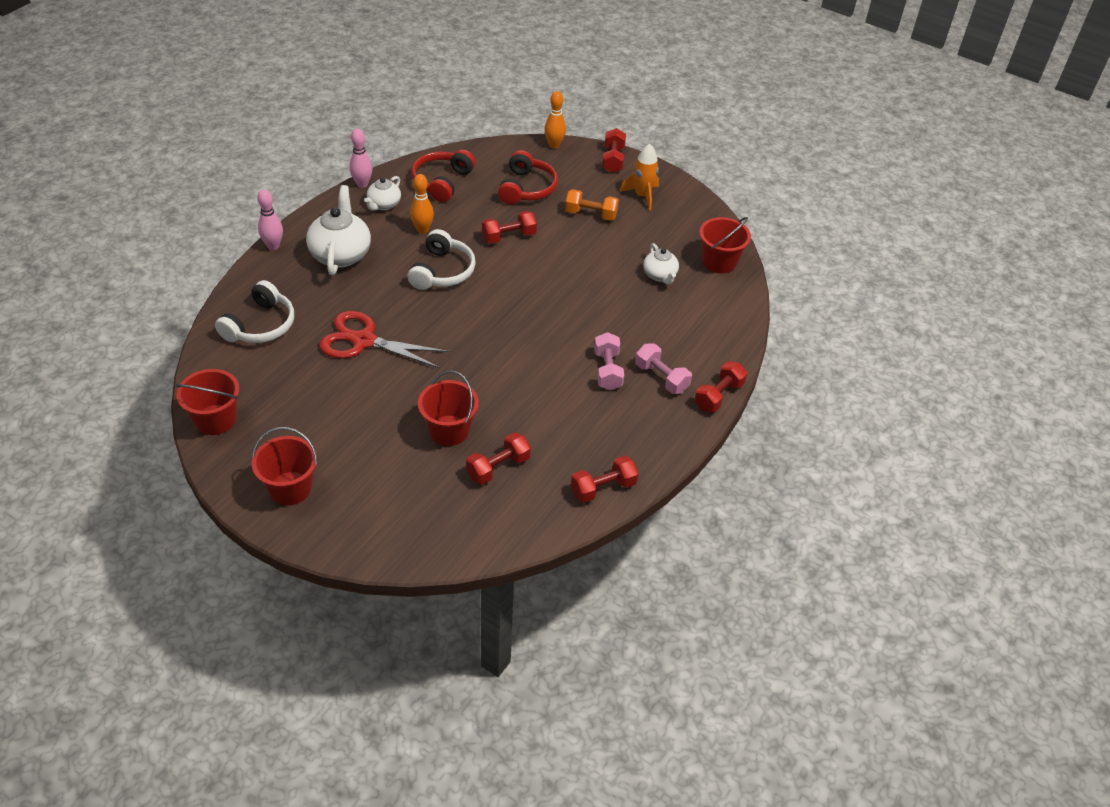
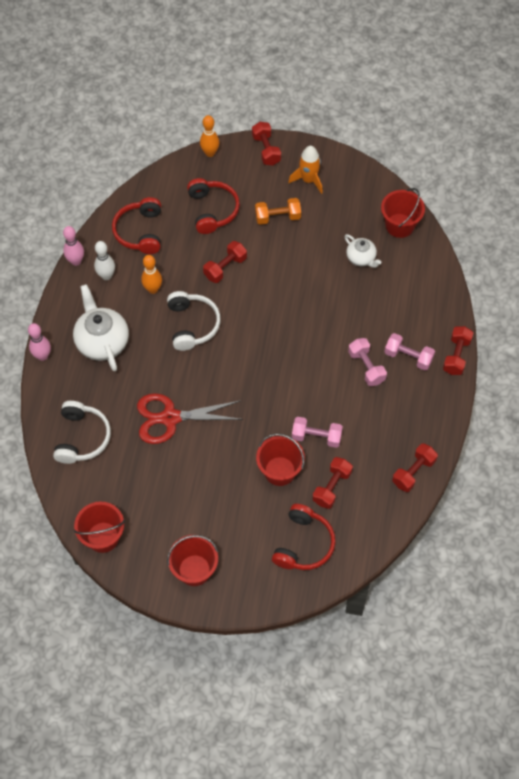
camera: 20 degrees left, 15 degrees up
(384, 205) = (106, 276): white teapot -> white bowling pin
(430, 510) = (303, 544): none -> red headphones
(511, 414) = (316, 437): none -> pink dumbbell

